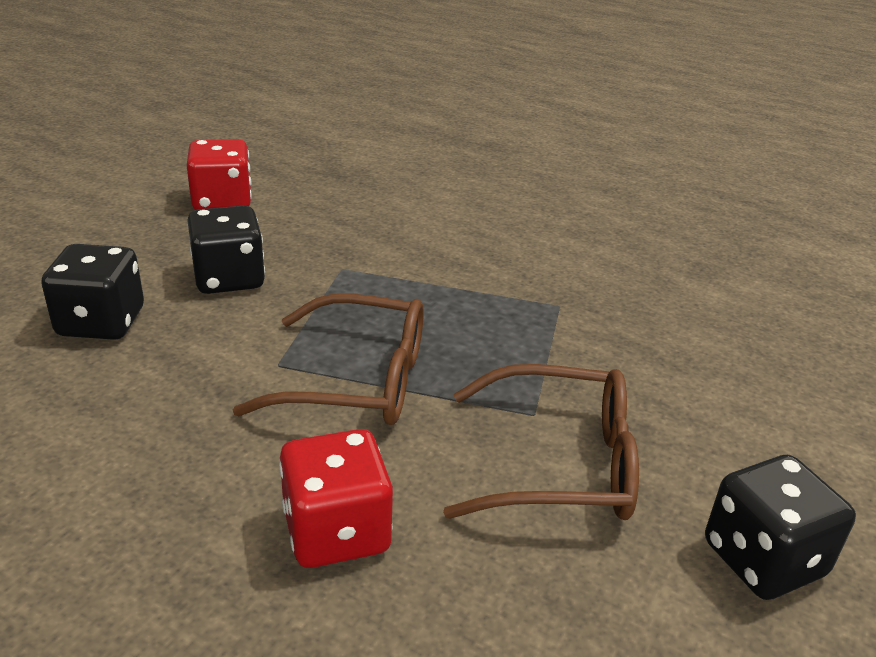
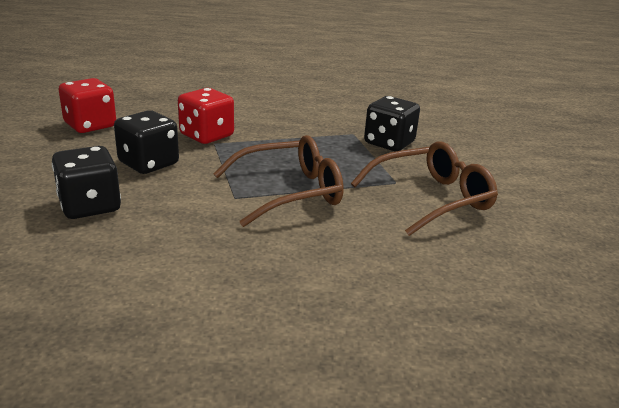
camera: 30 degrees left, 5 degrees down
(336, 531) = (361, 259): red dice -> red dice (206, 135)
(763, 559) = (550, 208): black dice -> black dice (389, 143)

